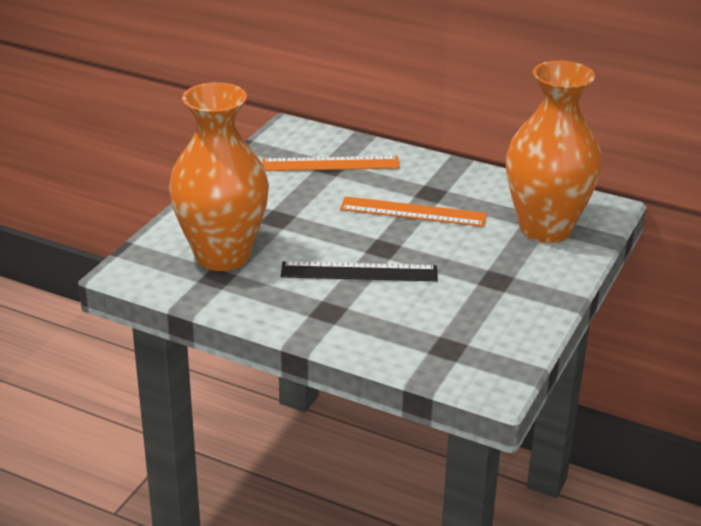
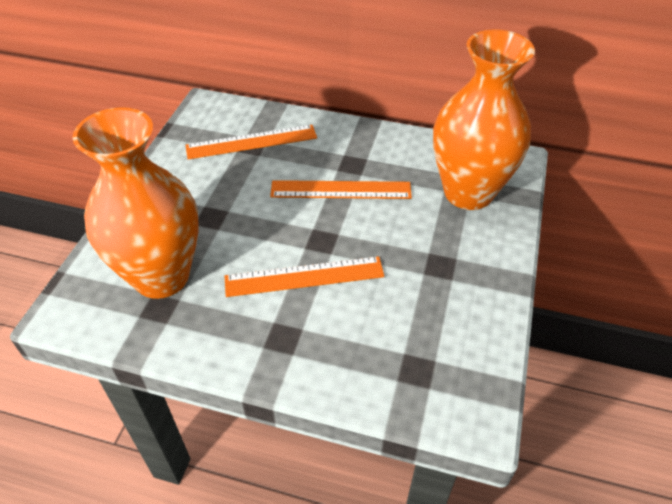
camera: 10 degrees left, 15 degrees up
(359, 272) = (304, 277): black ruler -> orange ruler

